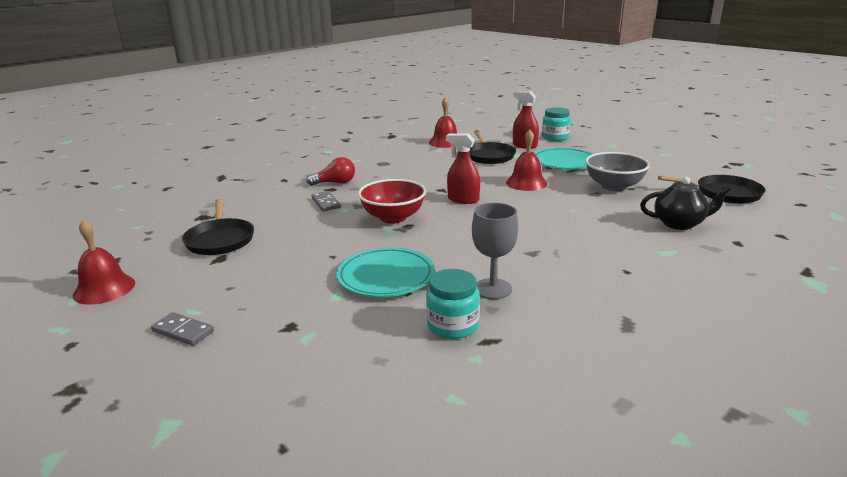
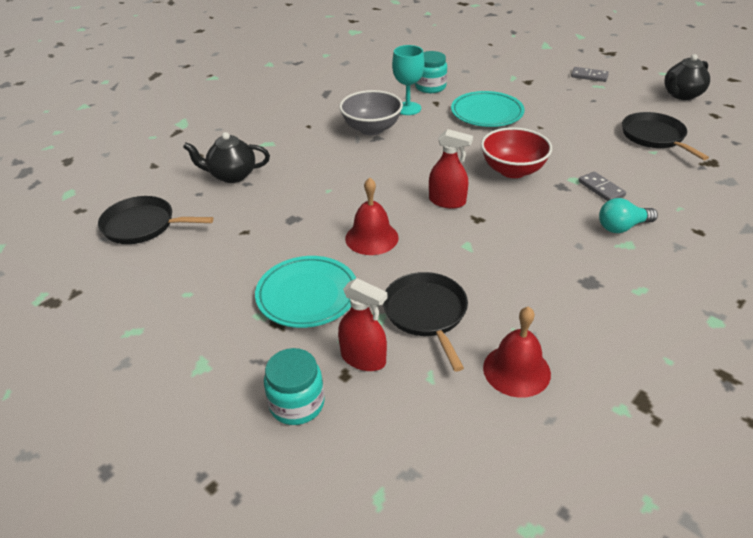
camera: 175 degrees right, 15 degrees up
(104, 289) = (681, 95): red bell -> black teapot
(335, 183) = (622, 227): red light bulb -> turquoise light bulb
(492, 289) = (407, 108): grey goblet -> turquoise goblet
(614, 186) = (263, 234): grey bowl -> grey bowl (371, 129)

